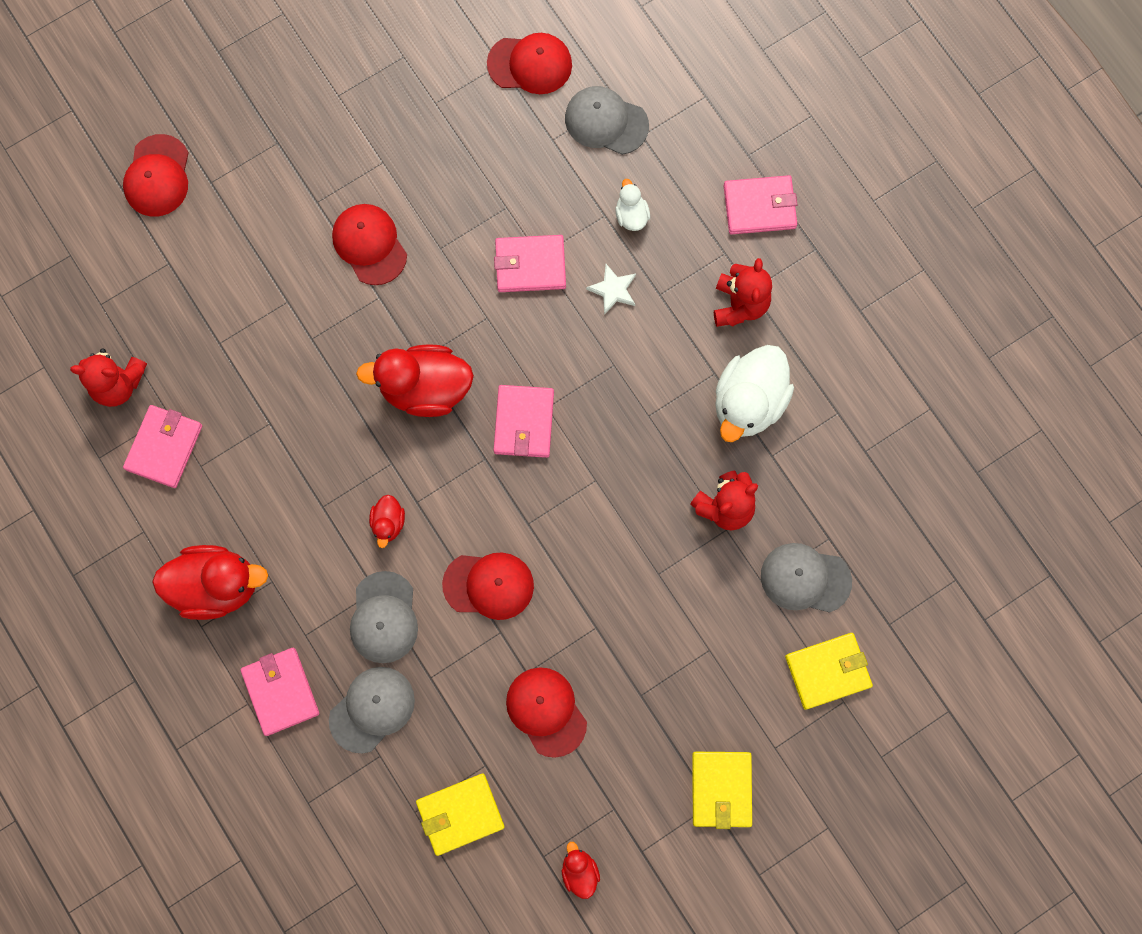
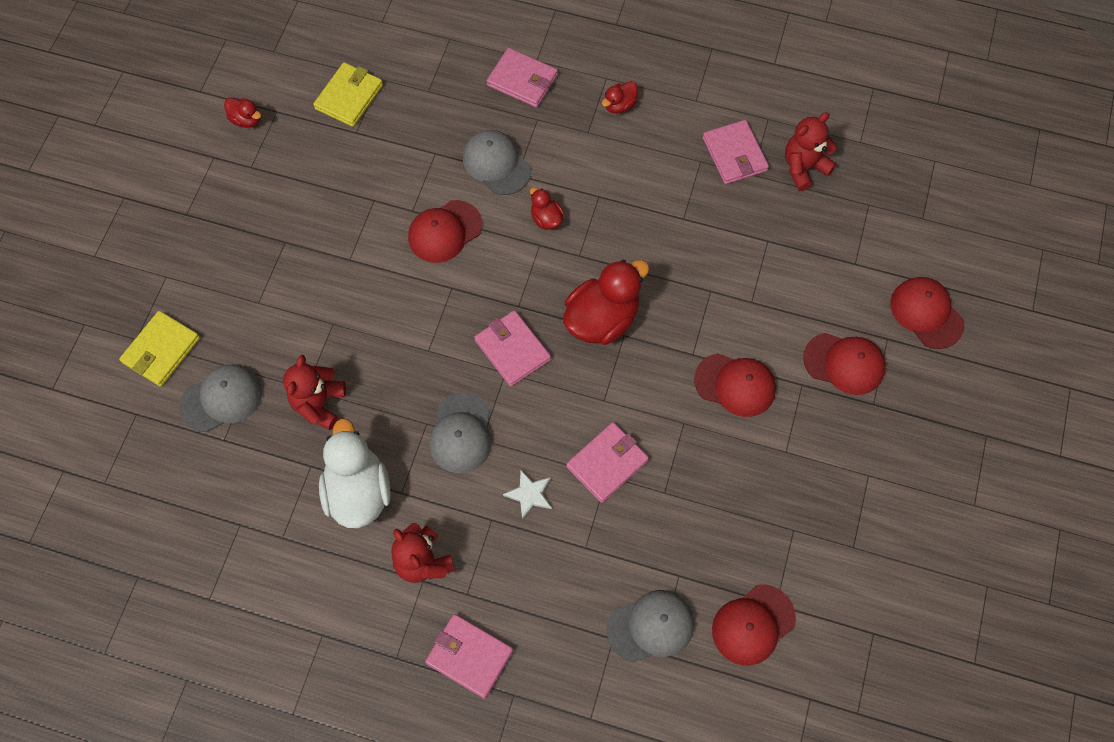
camera: 140 degrees right, 10 degrees down
(217, 586) = (619, 105): red duck -> red duck, size x0.48
(372, 709) = (456, 111): grey cap -> grey cap (461, 433)
(546, 711) = (341, 188): red cap -> red cap (844, 363)
(631, 215) = (565, 564): white duck -> none
(721, 789) = (186, 227): yellow wallet -> none
(759, 207) = (469, 656): pink wallet -> pink wallet turned 75 degrees clockwise

